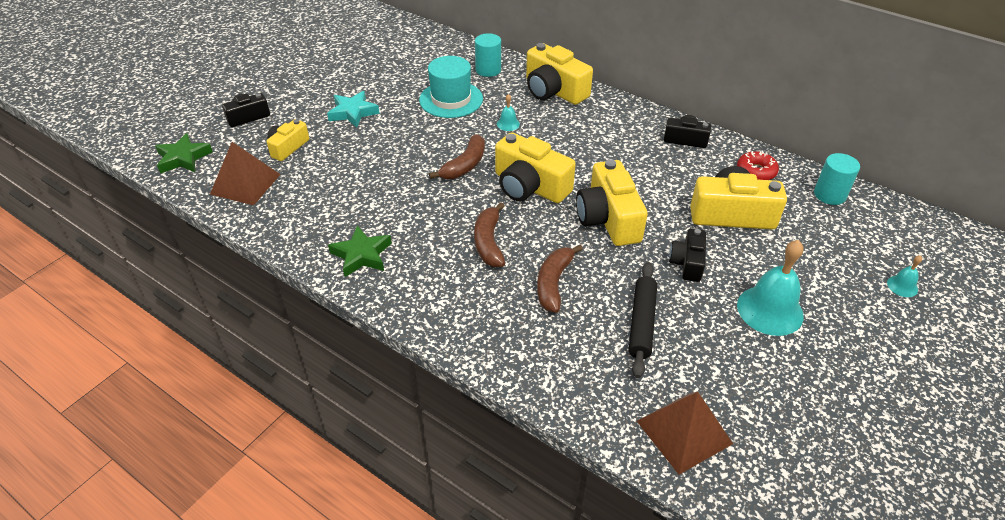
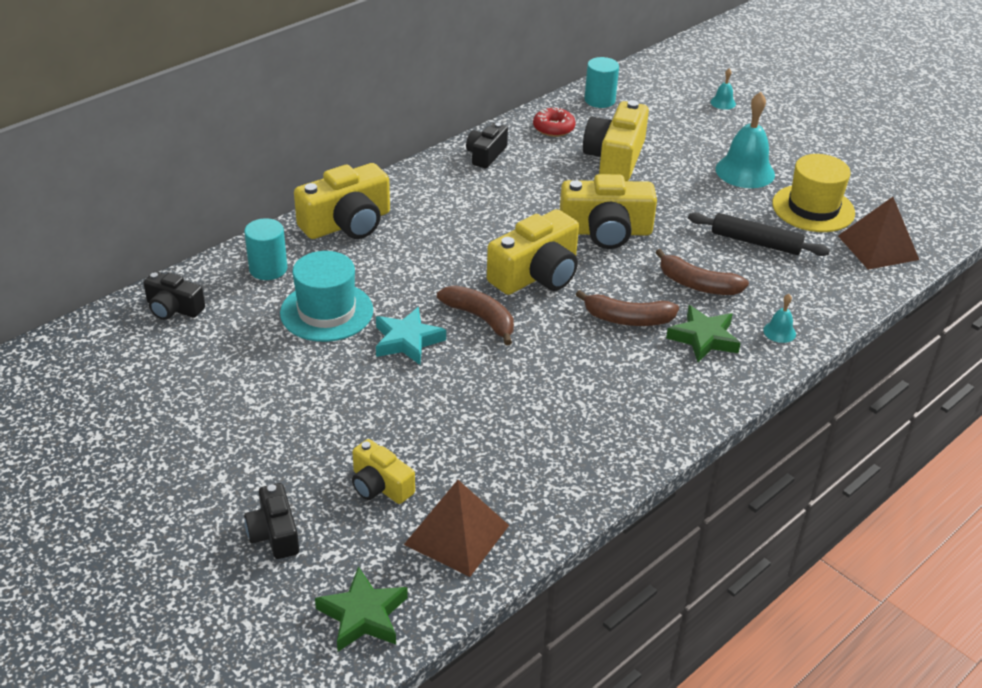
camera: 80 degrees left, 5 degrees down
(353, 112) = (316, 410): turquoise star -> turquoise star (407, 341)
(361, 255) = (632, 422): green star -> green star (704, 338)
(508, 124) = (405, 271): turquoise bell -> turquoise bell (779, 332)
(687, 263) = (680, 199): black camera -> black camera (173, 308)
(731, 370) = (813, 208): none -> yellow hat

